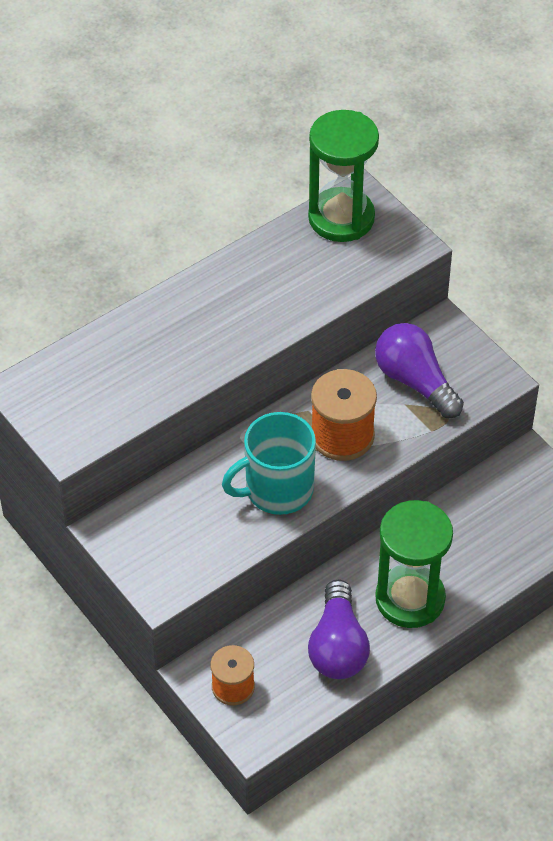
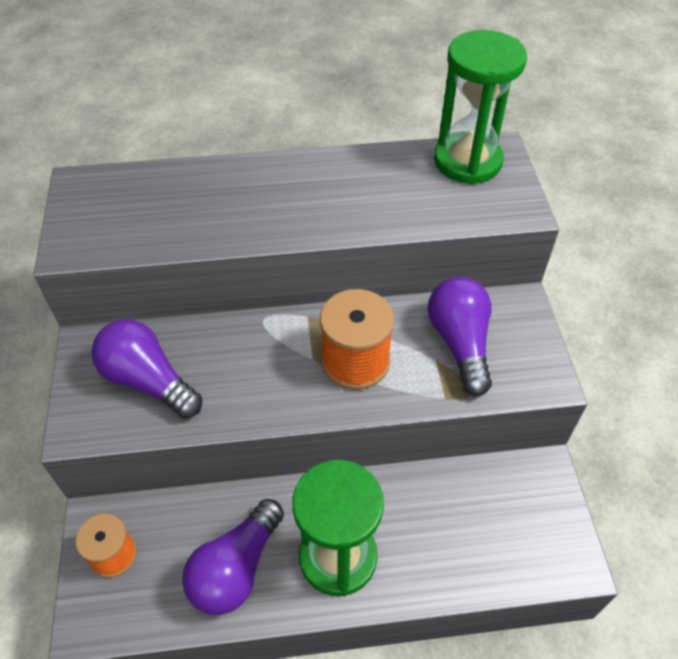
camera: 30 degrees right, 0 degrees up
(186, 531) = (148, 381): none -> purple light bulb
(277, 489) = (258, 383): turquoise mug -> none

